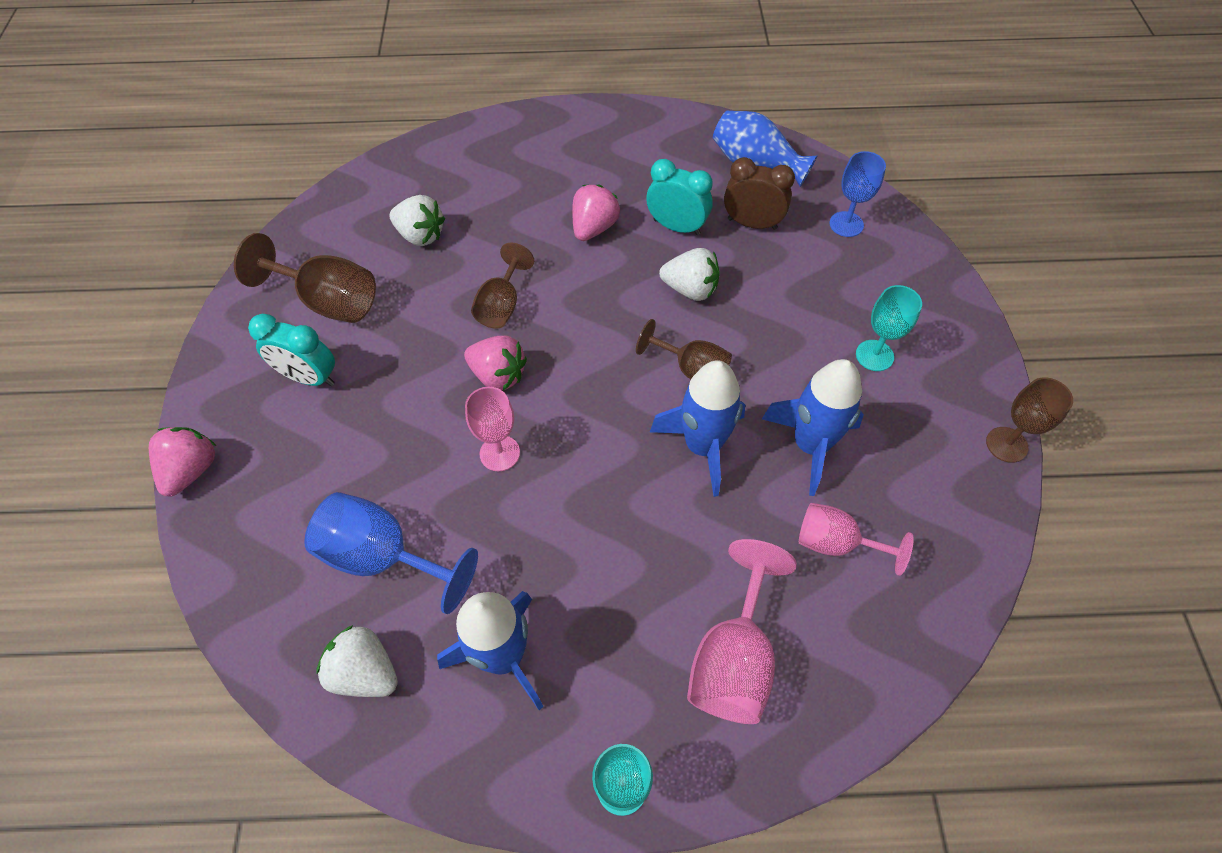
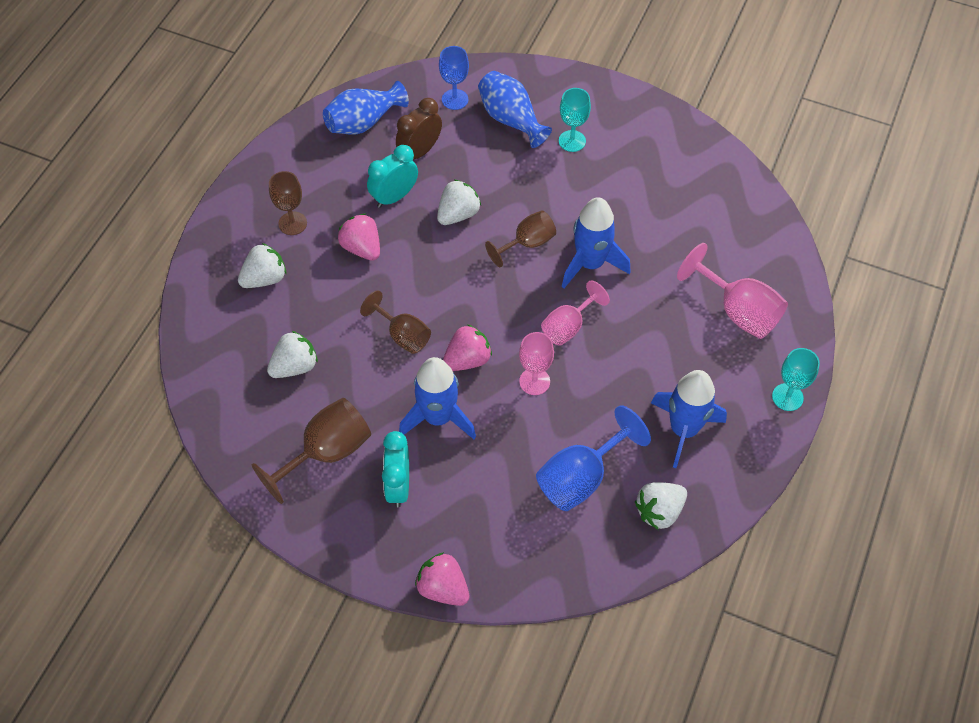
camera: 65 degrees left, 0 degrees up
(309, 377) = (398, 485): turquoise clock -> turquoise clock turned 135 degrees clockwise
(513, 172) = (265, 278): none -> white strawberry
(810, 445) = (619, 207): blue rocket -> blue rocket (438, 418)
(836, 543) = (691, 227): pink goblet -> pink goblet (568, 326)
(859, 284) = (511, 119): none -> blue vase
(1006, 444) = (669, 112): brown goblet -> brown goblet (292, 223)

